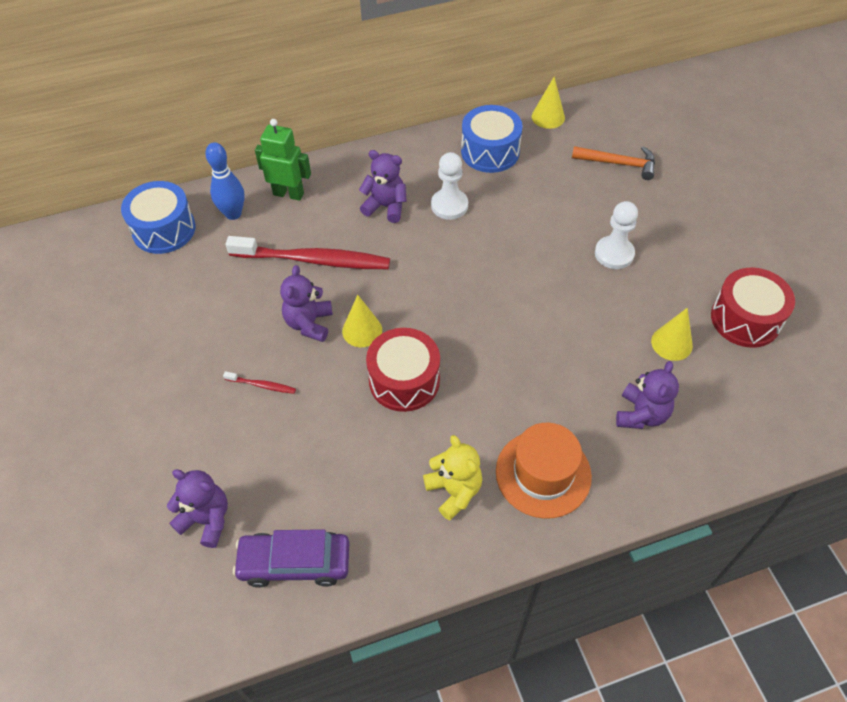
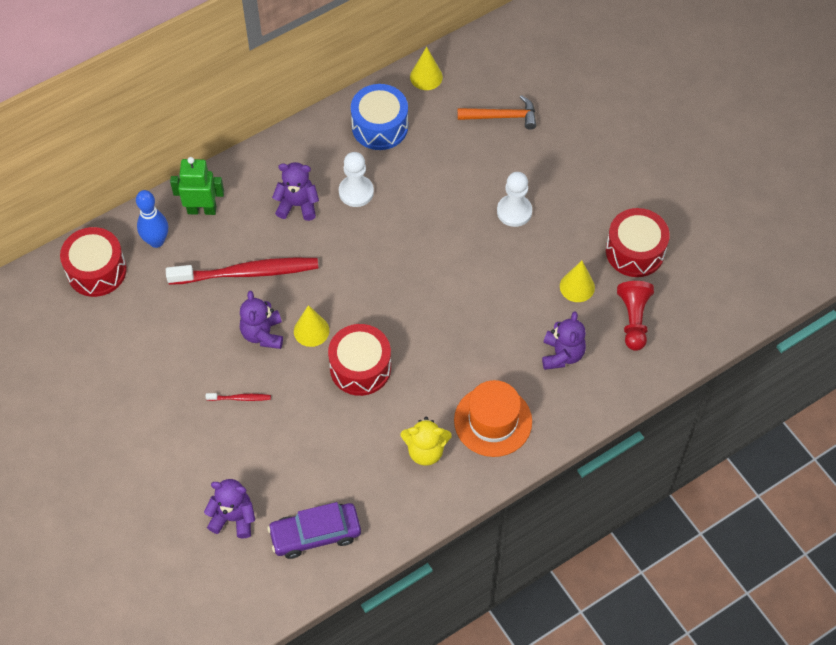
camera: 15 degrees left, 5 degrees up
(164, 229) = (96, 270): blue drum -> red drum
(454, 491) = (425, 451): yellow teddy bear -> yellow teddy bear turned 135 degrees clockwise
(734, 392) = (633, 320): none -> red pawn

